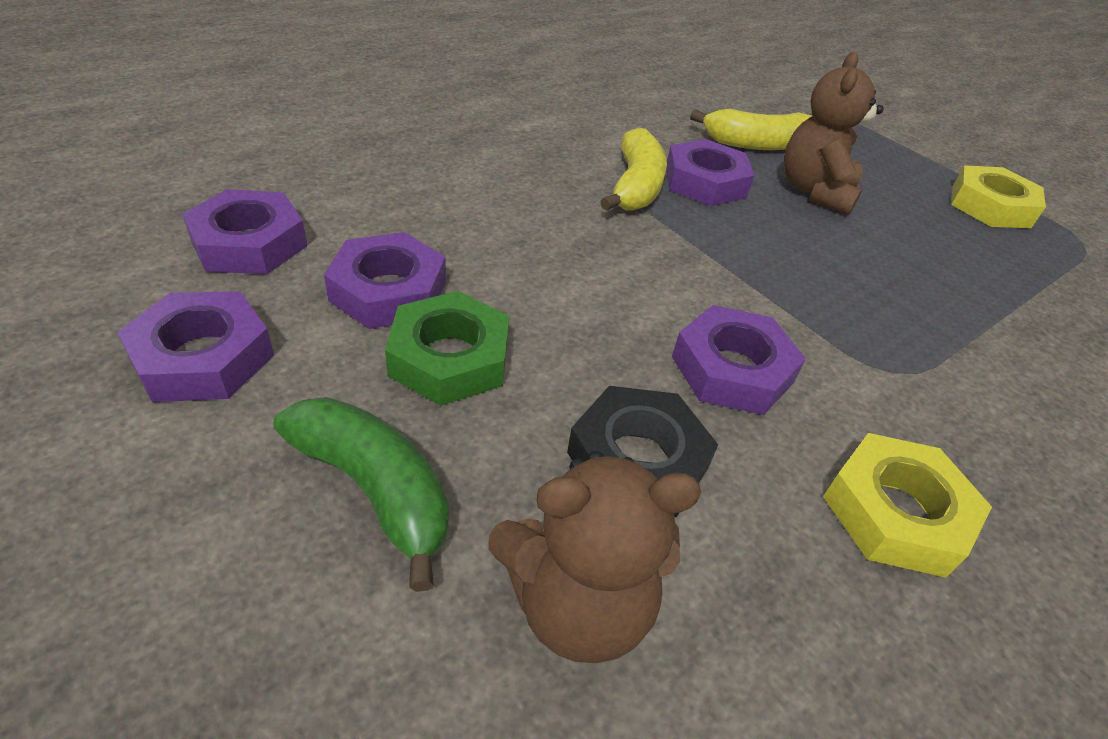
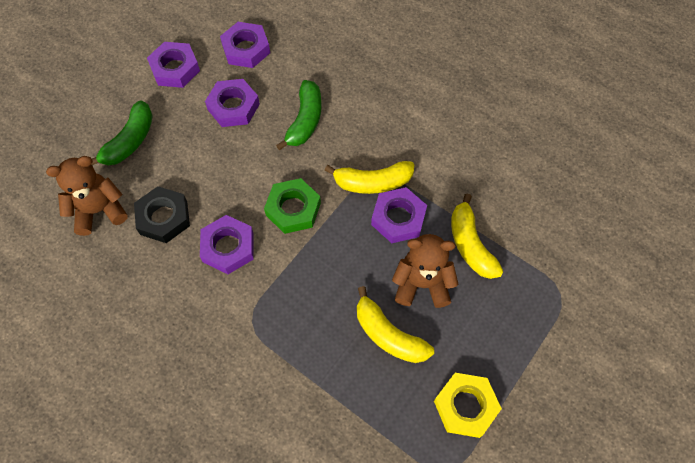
camera: 80 degrees right, 20 degrees up
(449, 358) = (199, 141): green nut -> green nut (293, 209)
(480, 217) = (305, 121): none -> green banana
(578, 604) = (99, 210): brown teddy bear -> brown teddy bear turned 90 degrees clockwise
(895, 512) = (161, 315): yellow nut -> none
(898, 236) = (388, 334): none -> yellow banana

